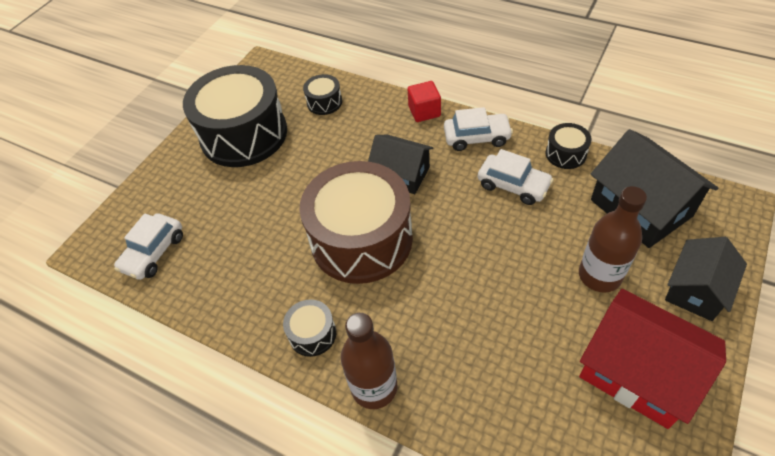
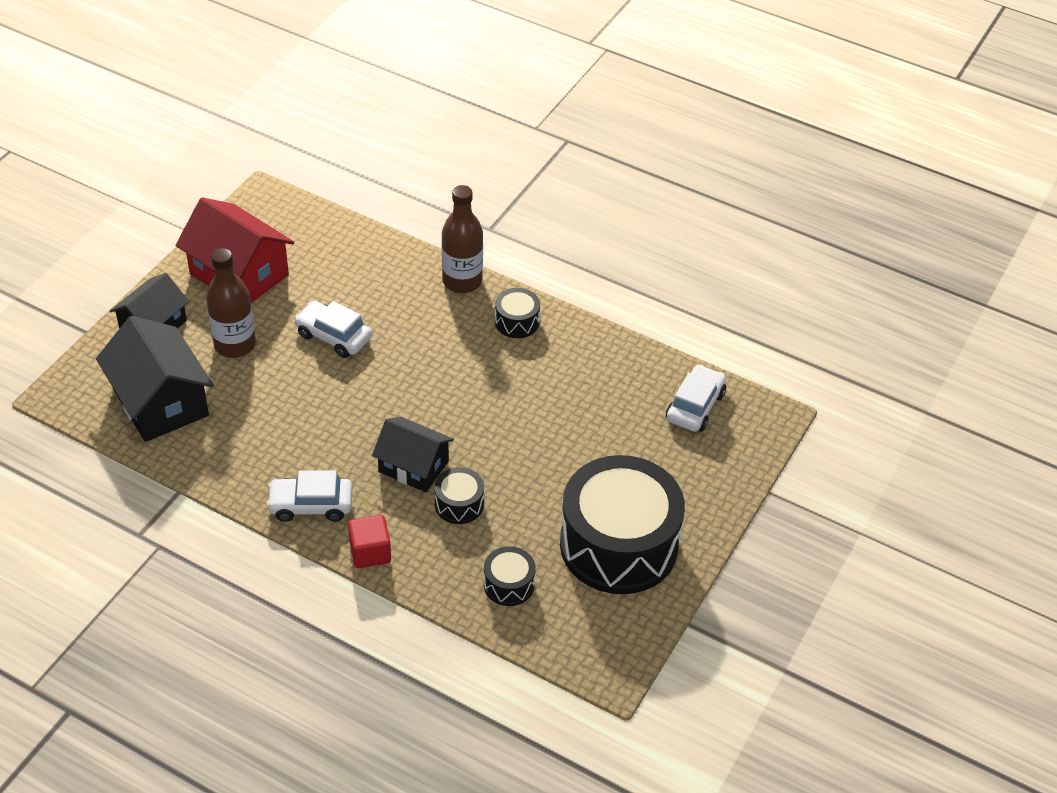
camera: 175 degrees right, 5 degrees down
(361, 239) = (466, 399): brown drum -> none
(513, 185) = (286, 440): white car -> white car (333, 336)
(565, 154) = (211, 471): black drum -> black drum (459, 504)

